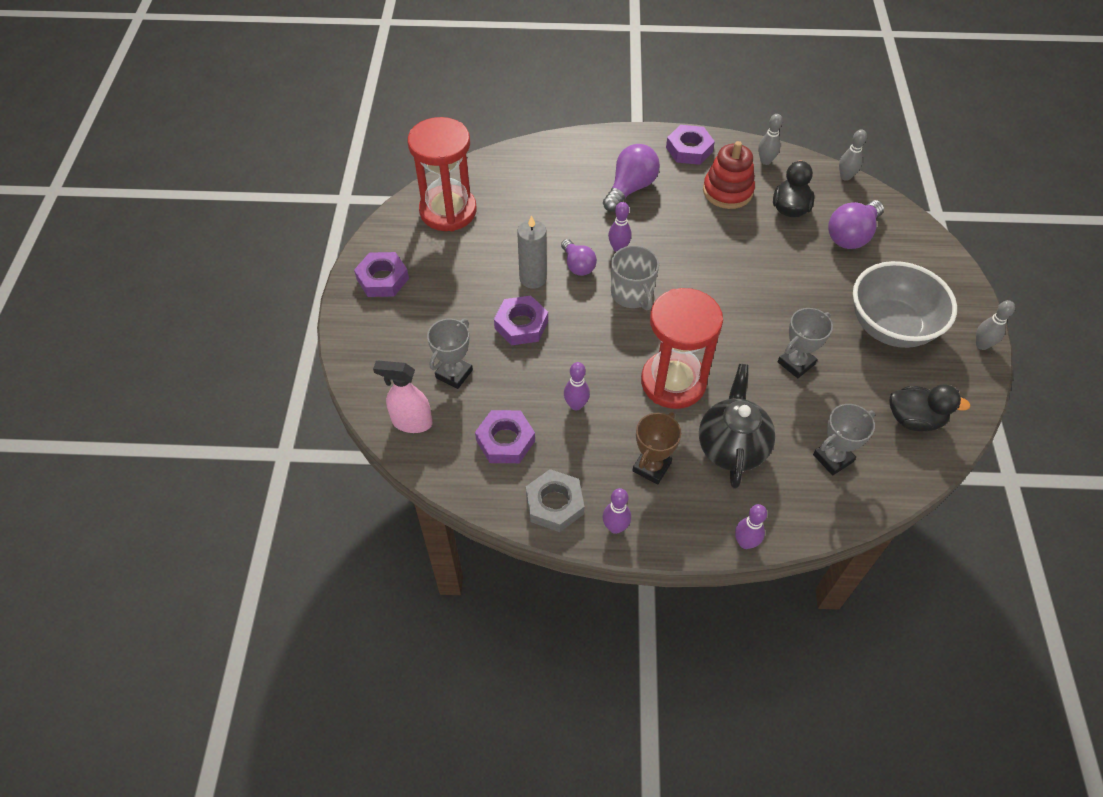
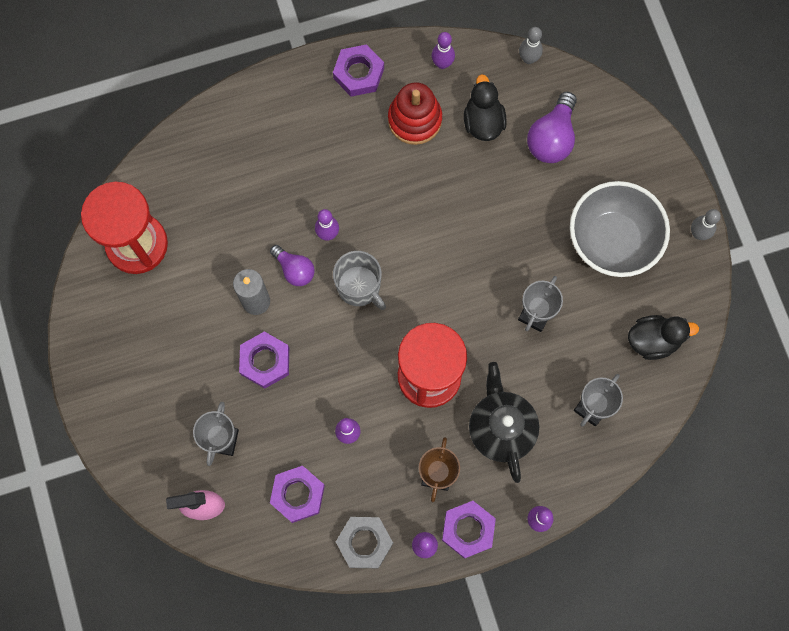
camera: 20 degrees left, 20 degrees up
(383, 279) = (106, 354): purple nut -> purple nut (468, 530)
(630, 188) = (314, 149): purple light bulb -> none
(765, 161) = (442, 64): grey bowling pin -> purple bowling pin

